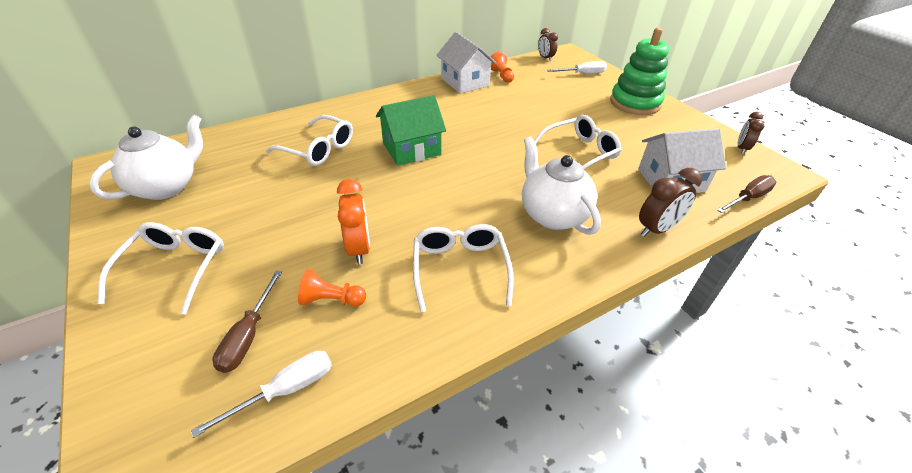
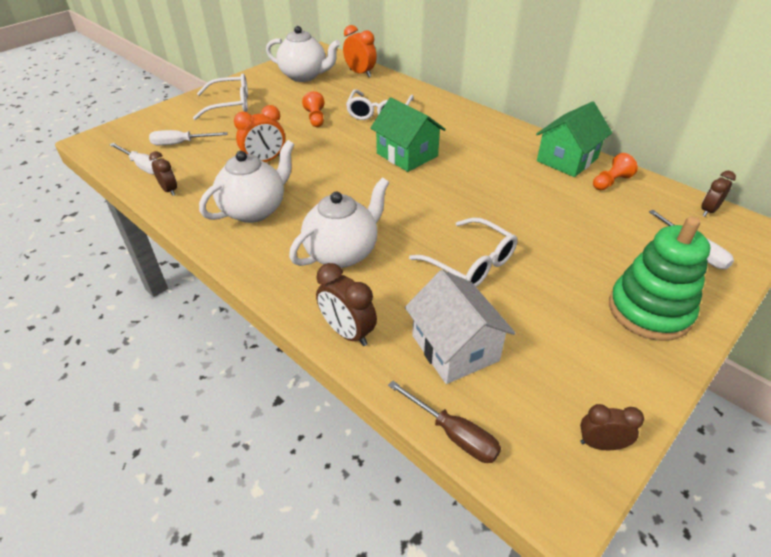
camera: 75 degrees right, 0 degrees up
(211, 144) = (360, 73): none -> orange clock
(248, 335) = (181, 143): brown screwdriver -> white screwdriver
(332, 300) = (213, 163): orange pawn -> orange pawn (315, 118)
(375, 354) = (169, 190): none -> brown clock
(460, 268) = (255, 210): white glasses -> white teapot
(465, 82) = (567, 159): white house -> green house

